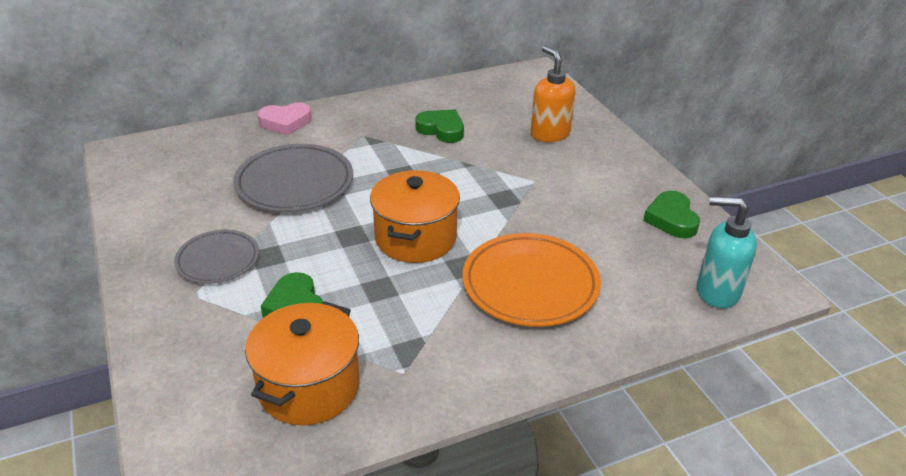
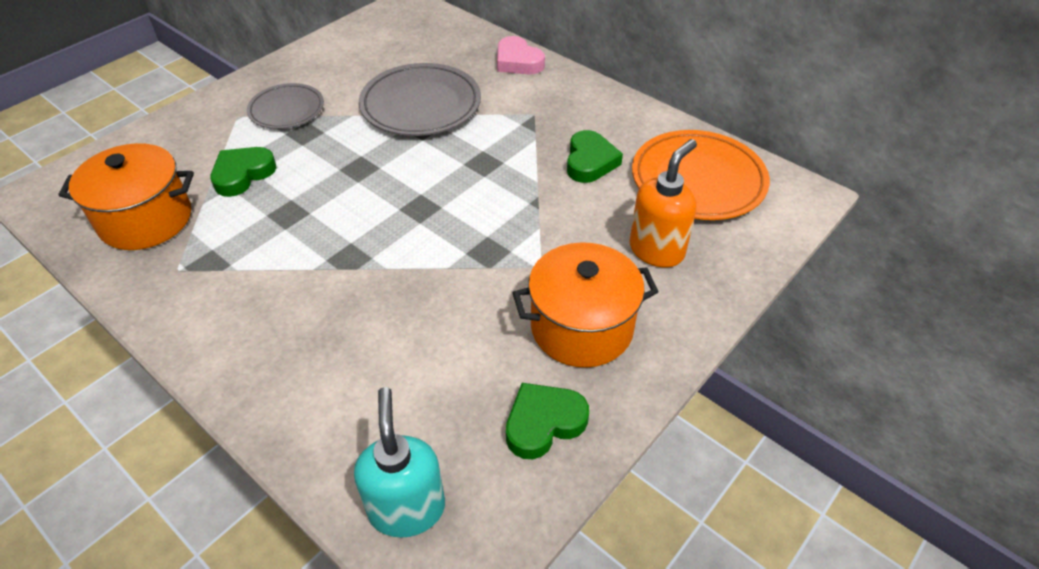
camera: 65 degrees right, 10 degrees up
(415, 238) = (378, 210): orange pot -> orange pot (581, 327)
(530, 284) = (341, 320): orange plate -> orange plate (698, 180)

